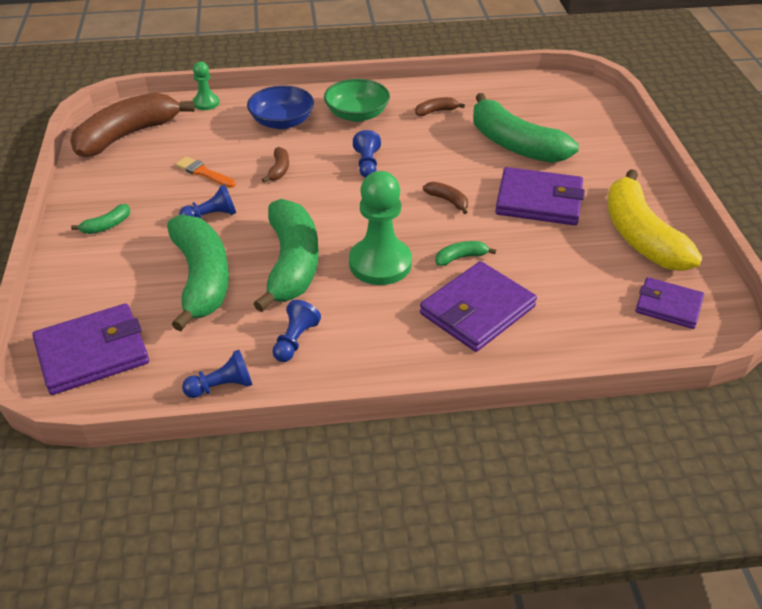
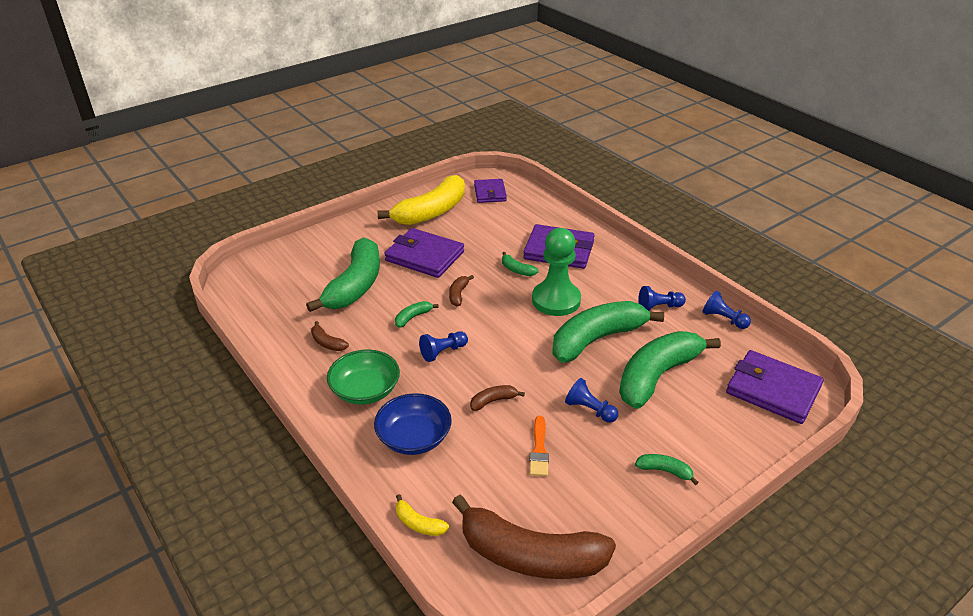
camera: 120 degrees left, 5 degrees down
(206, 103) = (418, 523): green pawn -> yellow banana
(433, 163) = (413, 317): none -> green banana
(539, 201) = (424, 256): purple wallet -> purple wallet turned 45 degrees counterclockwise

